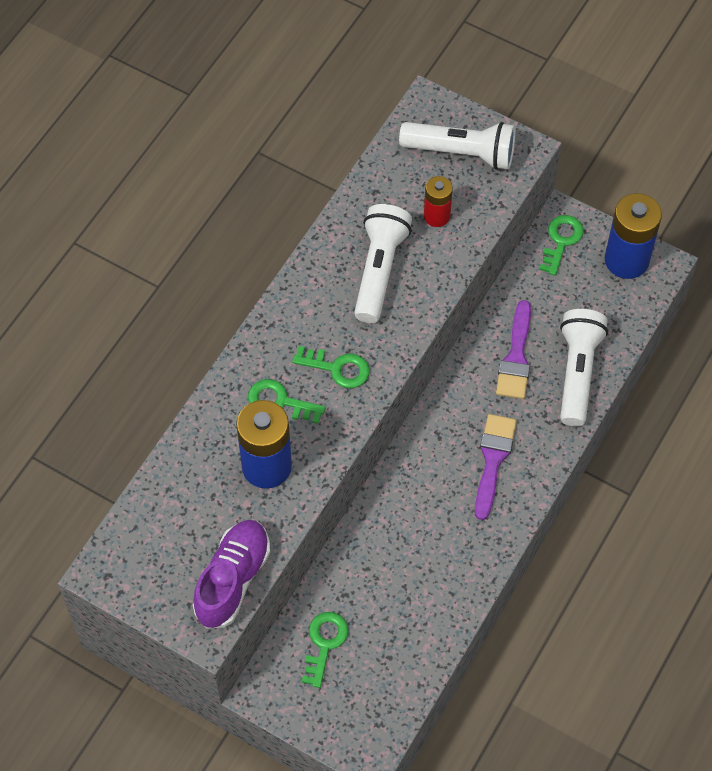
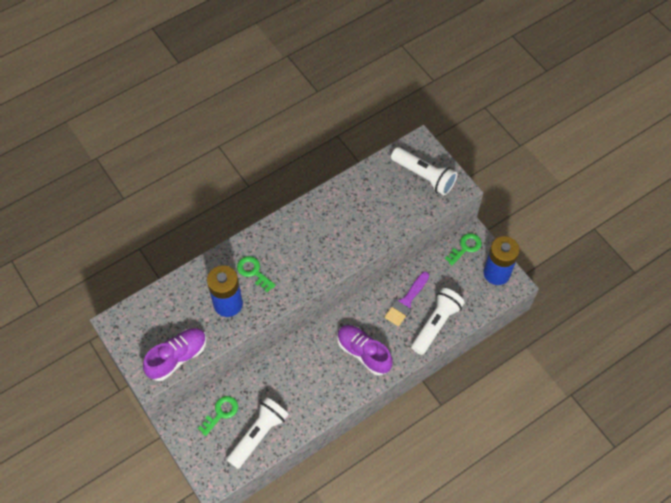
camera: 25 degrees right, 0 degrees up
(337, 368) = (294, 267): green key -> none
(379, 270) = (345, 222): white flashlight -> white flashlight (258, 435)
(437, 216) = (392, 205): red battery -> none
(493, 460) = (363, 353): purple brush -> purple shoe

